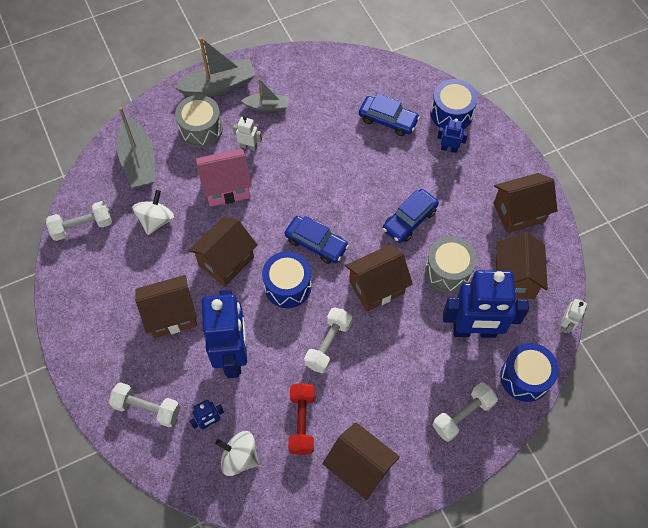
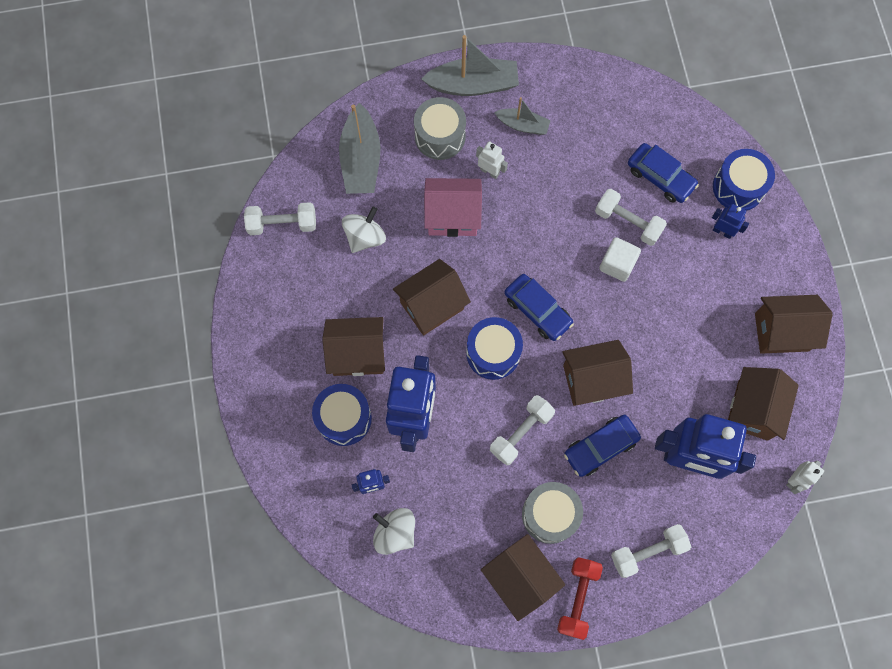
camera: 15 degrees right, 10 degrees up
(147, 408) = (310, 452): white dumbbell -> white dumbbell (628, 222)
(302, 422) = (470, 512): red dumbbell -> red dumbbell (578, 598)
(372, 193) = (617, 264): none -> white cube
(409, 220) = (651, 309): blue car -> blue car (600, 447)
(448, 271) = (678, 382): grey drum -> grey drum (550, 515)
(525, 377) = (729, 528): blue drum -> blue drum (344, 418)

